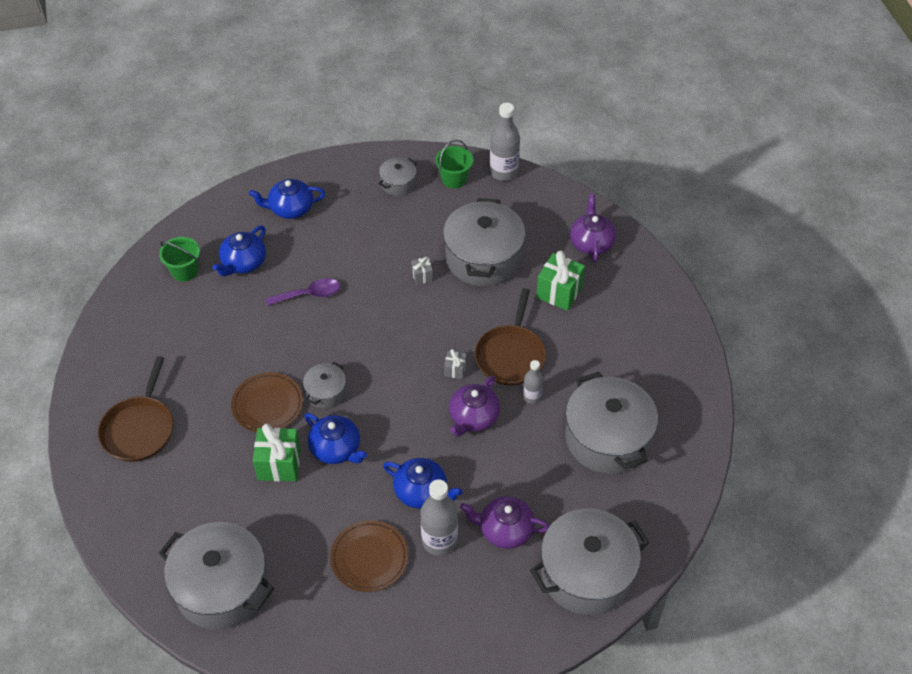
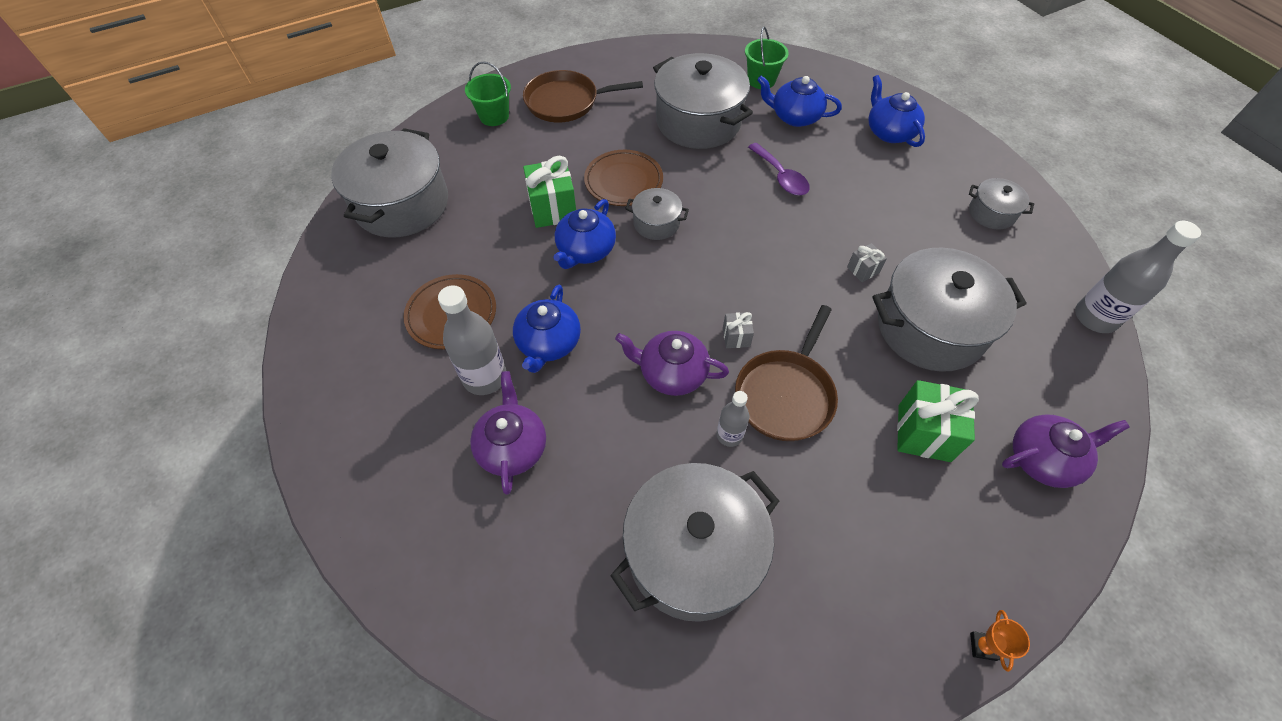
camera: 75 degrees right, 5 degrees up
(454, 179) = (1041, 266): green bucket -> green bucket (494, 116)
(510, 355) = (785, 395): brown pan -> brown pan turned 60 degrees counterclockwise
(586, 574) = (461, 567): grey pot -> grey pot (698, 121)
(689, 317) = (982, 646): none -> orange trophy

